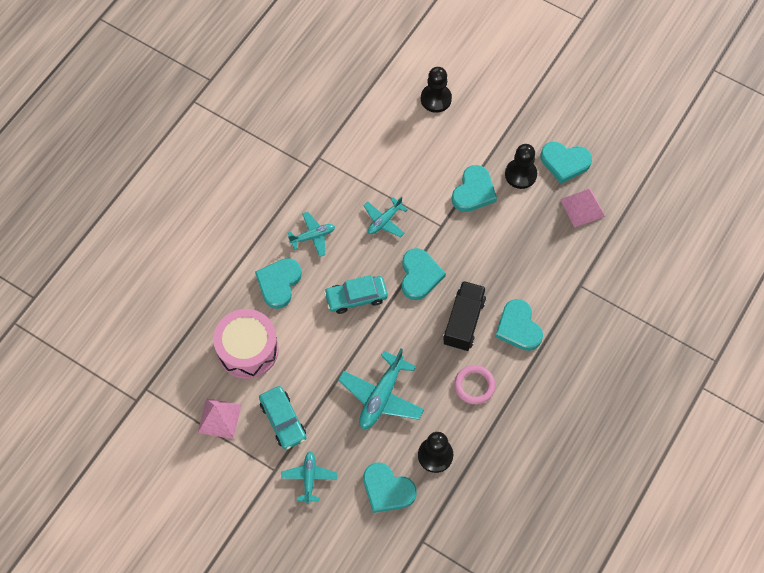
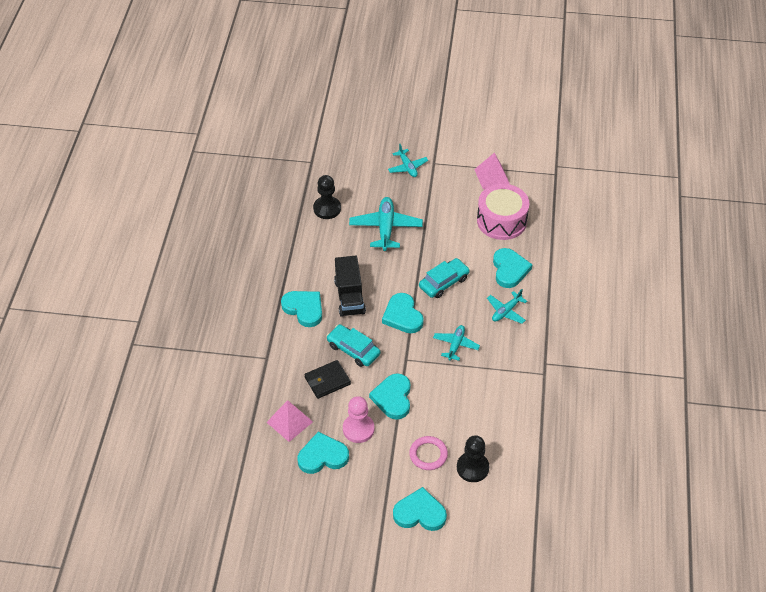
camera: 155 degrees right, 15 degrees down
(283, 420) = (447, 190): turquoise car -> turquoise car (353, 350)
(387, 489) = (350, 179): turquoise heart -> turquoise heart (420, 513)
(474, 385) = (320, 259): pink ring -> pink ring (428, 454)
(520, 174) = (358, 429): black pawn -> pink pawn
(529, 235) = (327, 381): none -> black wallet

